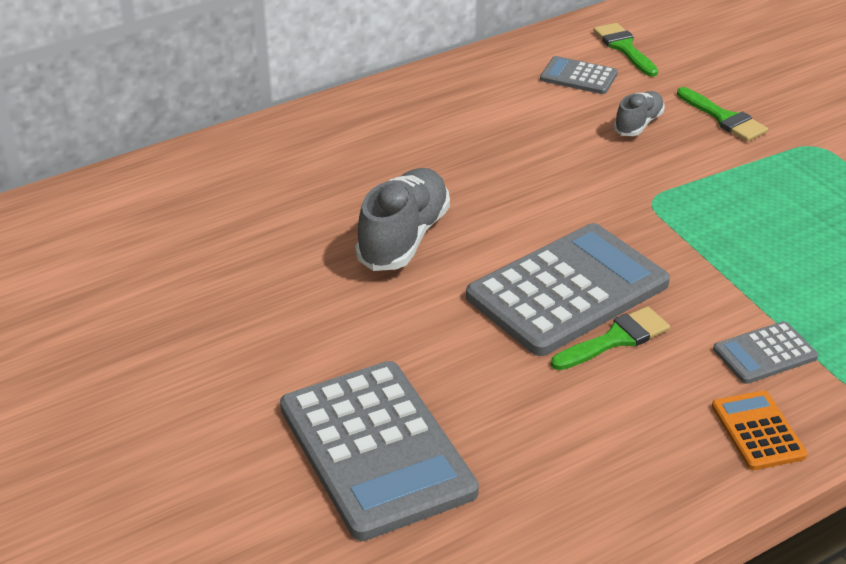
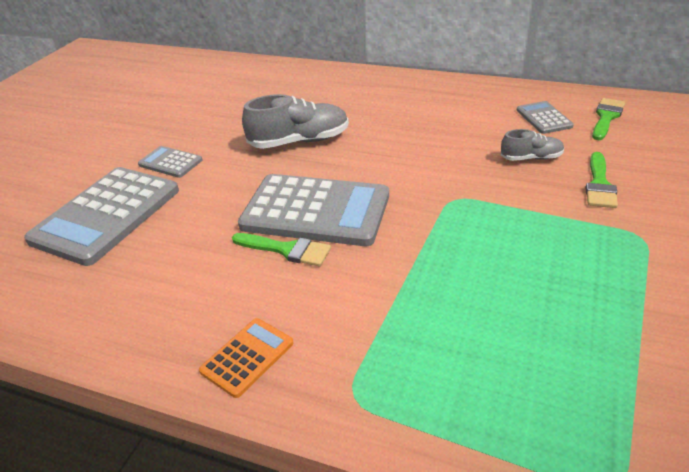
camera: 55 degrees right, 0 degrees up
(765, 353) = (342, 322): grey calculator -> grey calculator (170, 162)

